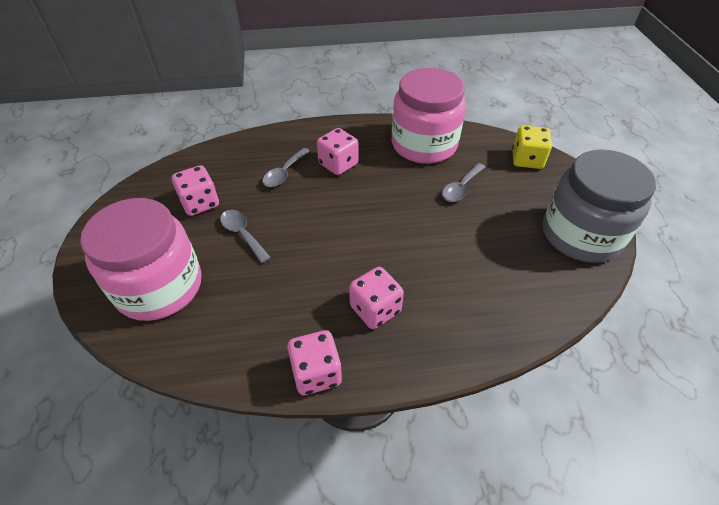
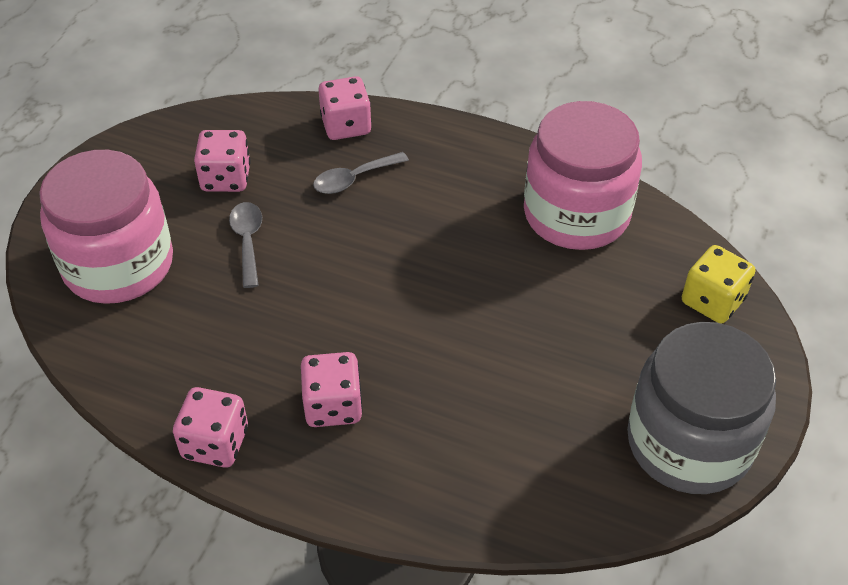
camera: 30 degrees right, 0 degrees up
(338, 164) = (433, 195): pink dice -> pink dice (346, 126)
(461, 188) = (574, 301): grey spoon -> none

